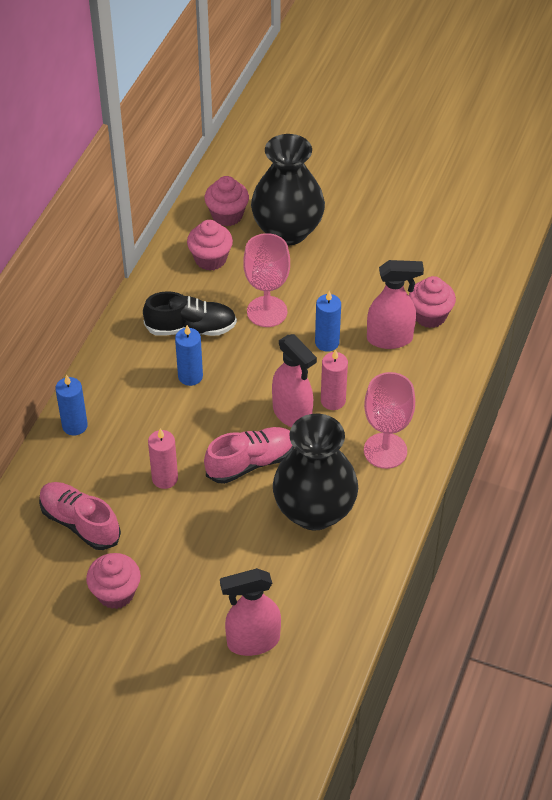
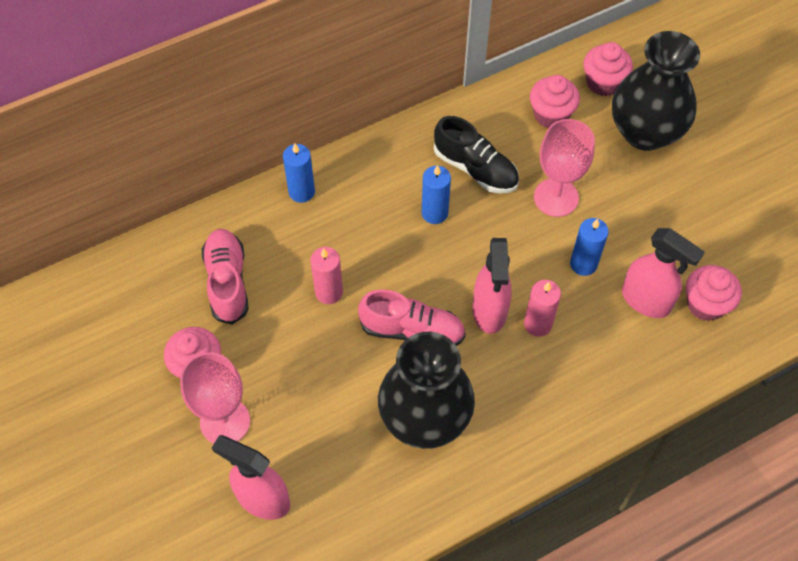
camera: 40 degrees right, 10 degrees up
(385, 451) = (541, 408): pink goblet -> pink goblet (225, 421)

